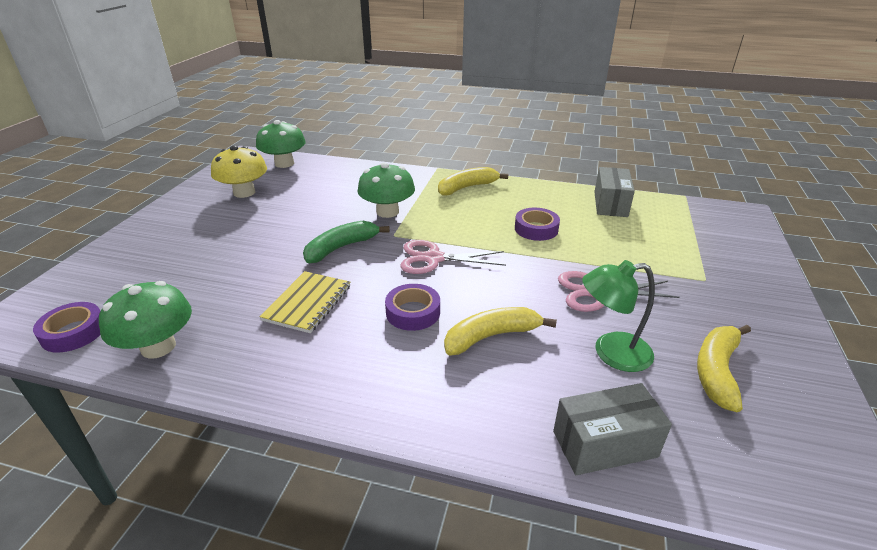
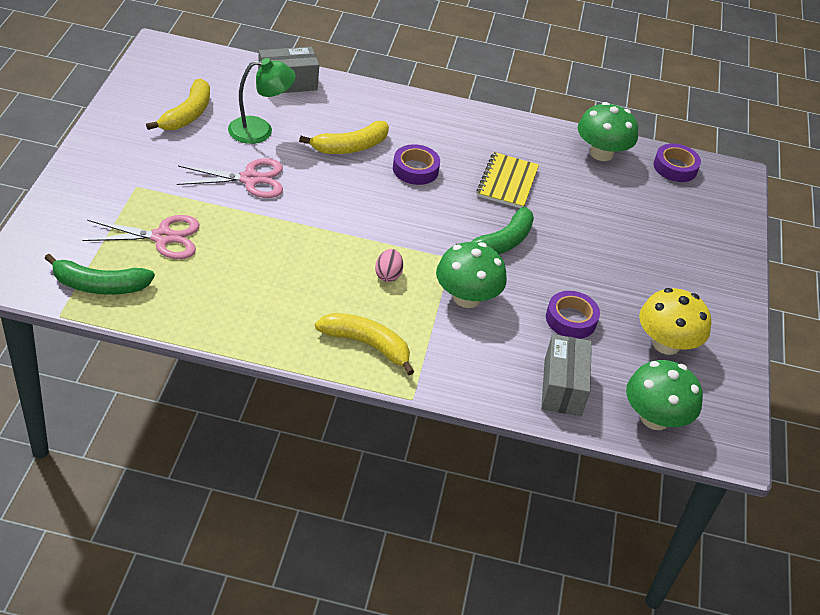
camera: 170 degrees right, 10 degrees up
(433, 258) = (403, 224): pink scissors -> pink scissors (163, 237)
(450, 223) = (388, 275): none -> pink egg
(467, 187) = (367, 345): yellow banana -> yellow banana turned 120 degrees counterclockwise
(536, 229) = (287, 261): purple tape -> purple tape (571, 319)
(610, 204) = (176, 302): grey box -> grey box (562, 387)
(672, 210) = (99, 285): none -> green banana

